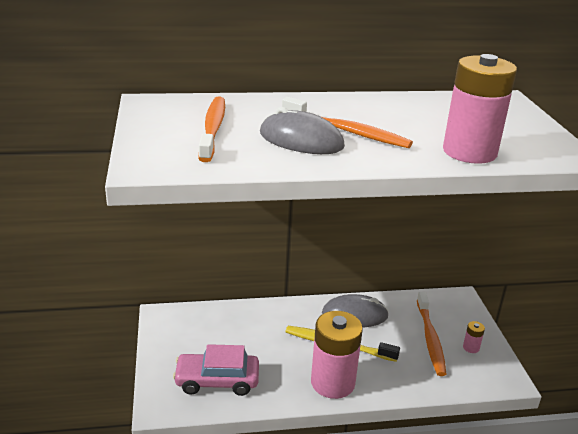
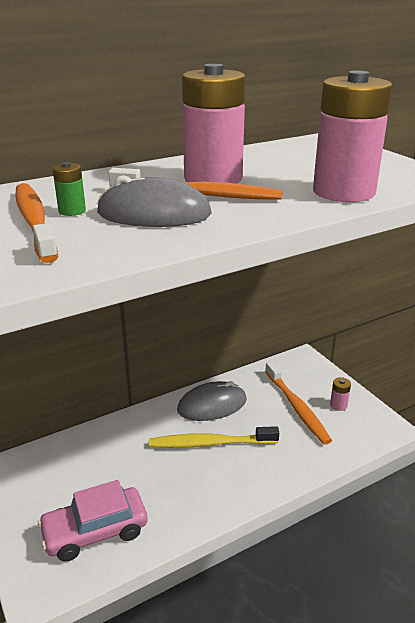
camera: 20 degrees left, 0 degrees up
(243, 126) = (72, 211): none -> green battery
(332, 382) = (225, 488): pink battery -> pink battery (213, 178)

